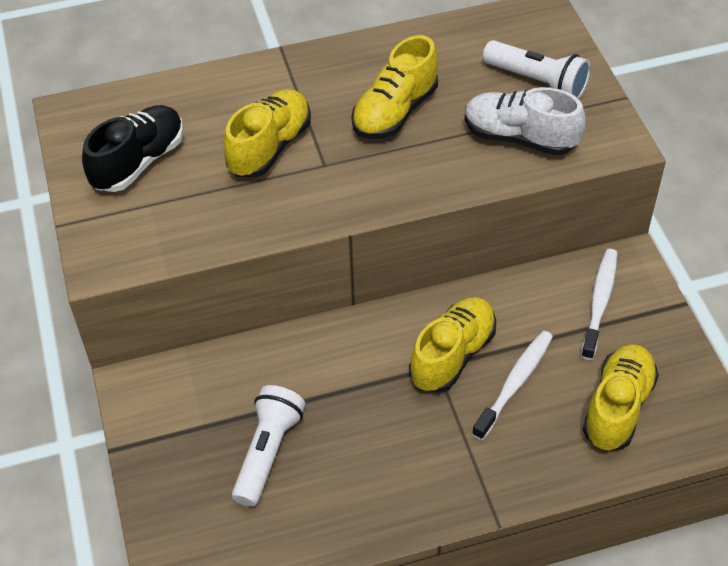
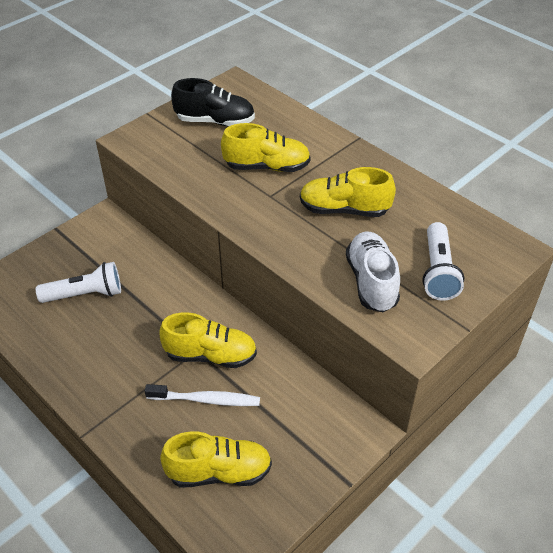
camera: 60 degrees right, 5 degrees down
(599, 303) = (312, 425): white toothbrush -> none

